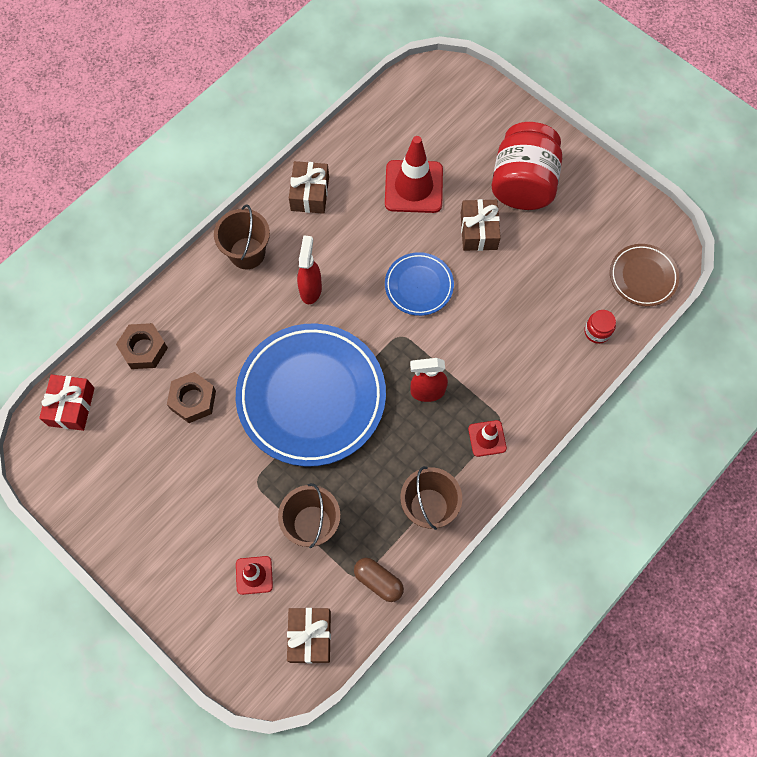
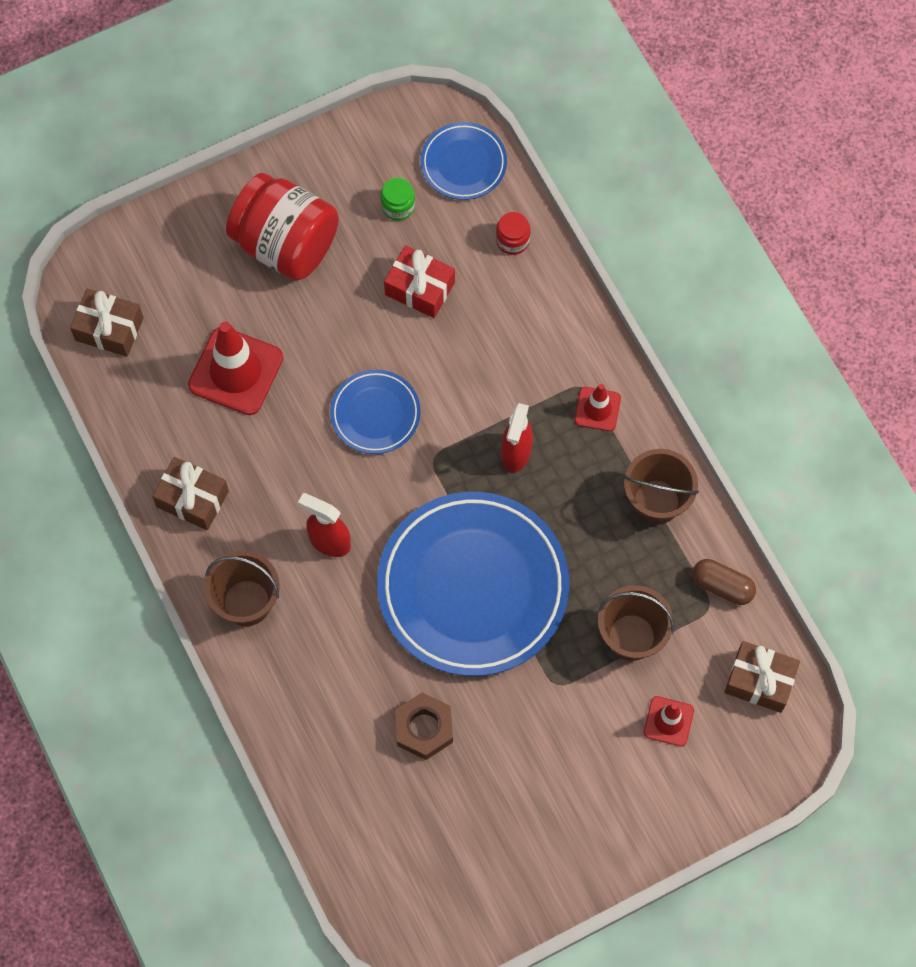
camera: 70 degrees left, 0 degrees up
(71, 406) = (376, 881): red gift -> red gift (420, 288)
(144, 349) = (331, 770): brown nut -> none
(378, 581) = (722, 586): brown capsule -> brown capsule turned 60 degrees clockwise
(478, 231) = (329, 319): brown gift -> brown gift (109, 329)
(587, 245) = (398, 206): none -> green jar
(642, 277) = (463, 164): brown plate -> blue plate

